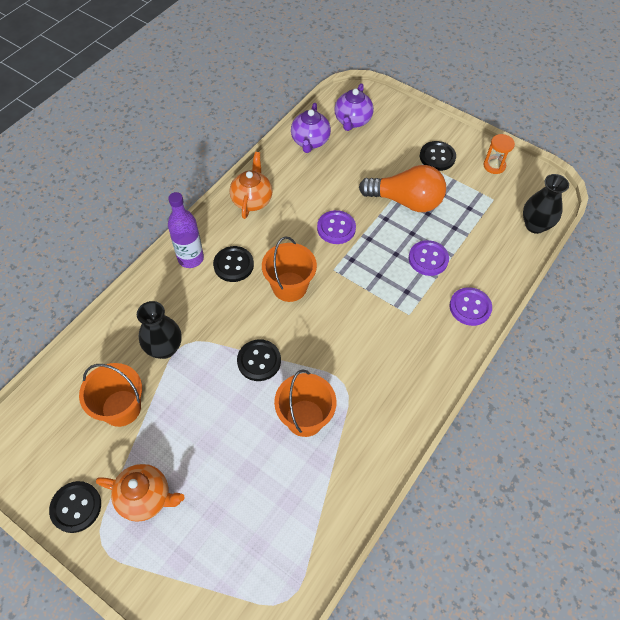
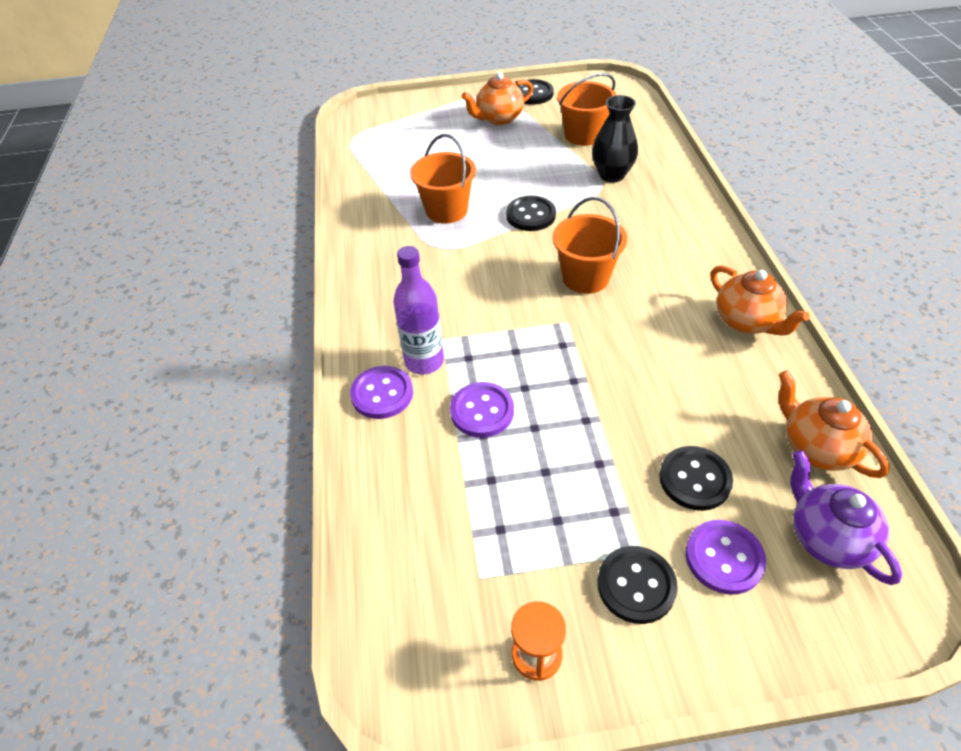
camera: 140 degrees right, 10 degrees down
(190, 258) = (702, 234): purple bottle -> purple bottle (424, 361)
(233, 265) = (660, 257): black button -> black button (694, 479)
(310, 141) = (816, 448): purple teapot -> orange teapot
(336, 228) = (622, 363): purple button -> purple button (724, 558)
(406, 201) = (591, 466): orange light bulb -> none
(535, 225) = (381, 583): black vase -> none

